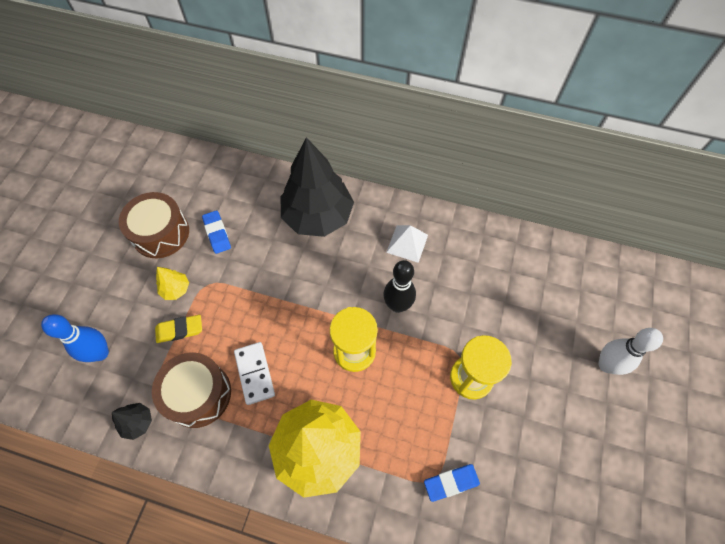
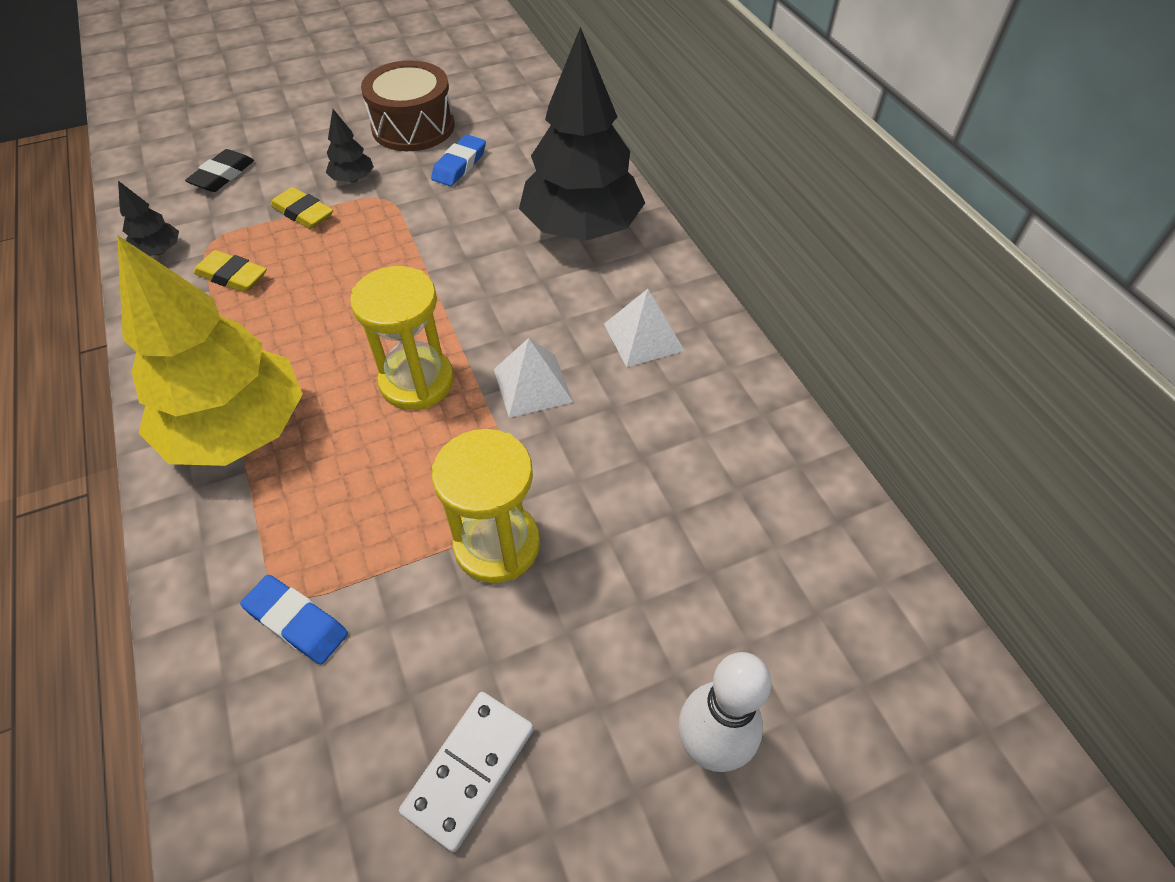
camera: 50 degrees right, 10 degrees down
(100, 353) = (223, 175): blue bowling pin -> black eraser
(176, 289) = (353, 179): yellow tree -> black tree
(198, 394) = (232, 276): brown drum -> yellow eraser
(254, 373) = (300, 307): white domino -> white domino (469, 769)
(397, 305) = (533, 385): black bowling pin -> white pyramid

